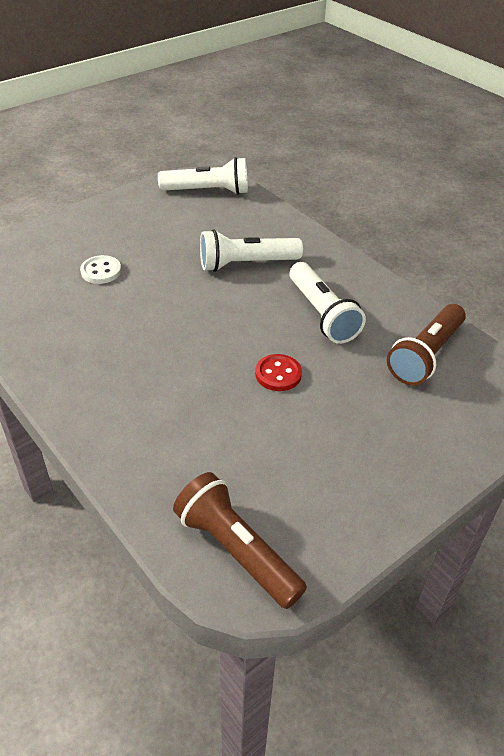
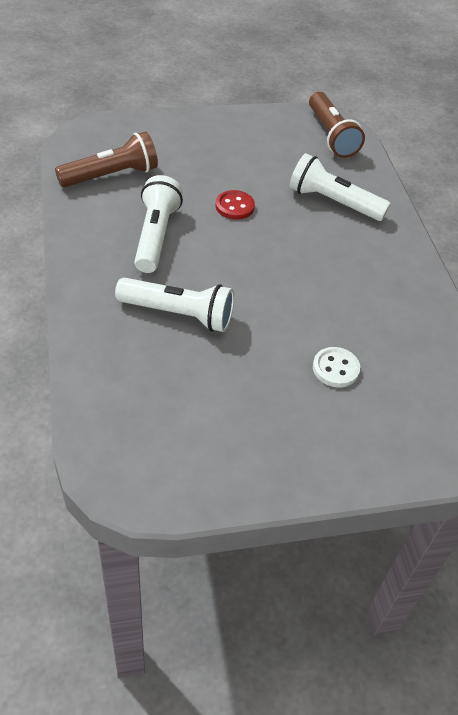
camera: 155 degrees left, 5 degrees up
(208, 191) = (135, 451): white flashlight -> white flashlight (333, 202)

